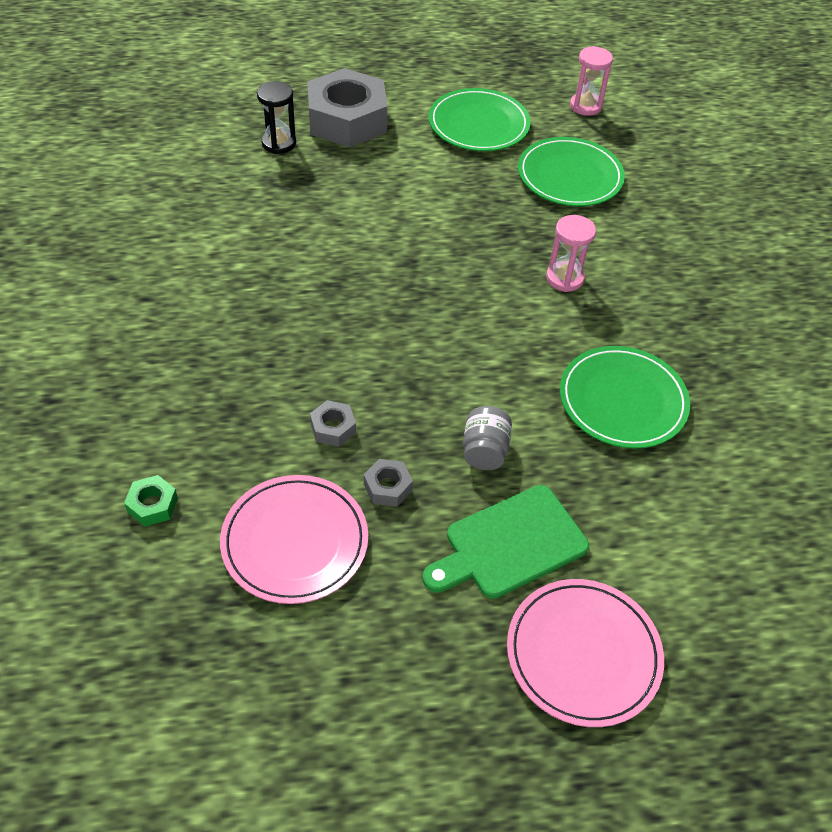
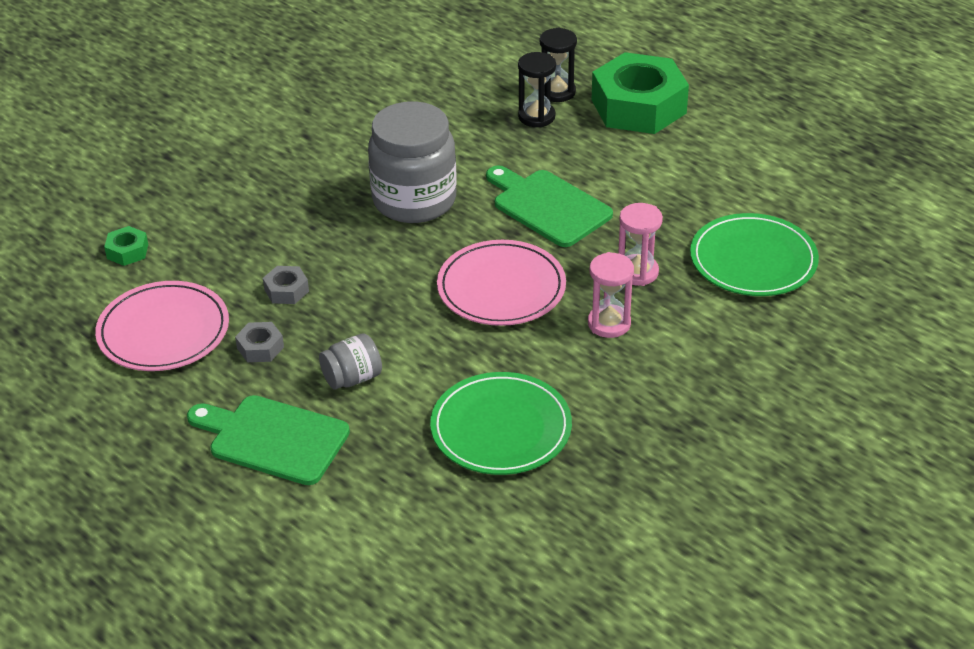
camera: 55 degrees right, 10 degrees down
(293, 170) = (536, 117): none -> black hourglass
(310, 289) = (414, 200): none -> grey jar
(347, 120) = (638, 106): grey nut -> green nut
(403, 227) = (548, 206): none -> green cutting board
(478, 124) = (744, 174): green plate -> none
(583, 654) = (209, 529): pink plate -> pink plate (501, 288)
(585, 106) = (874, 219): pink hourglass -> pink hourglass (637, 272)

